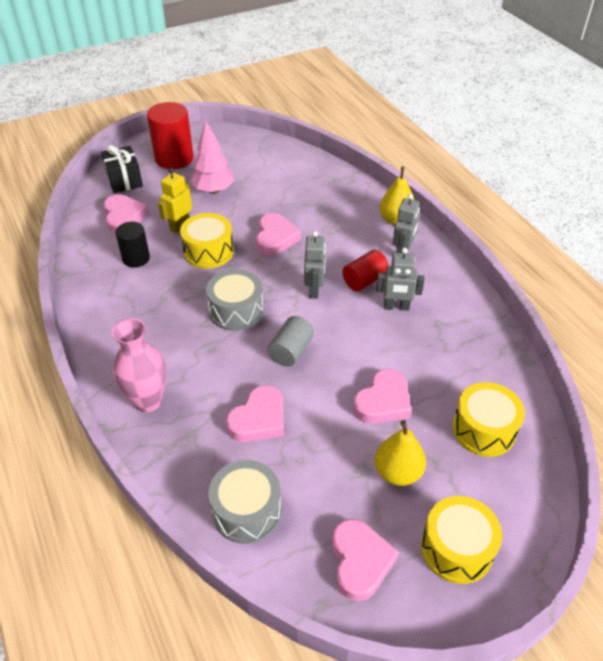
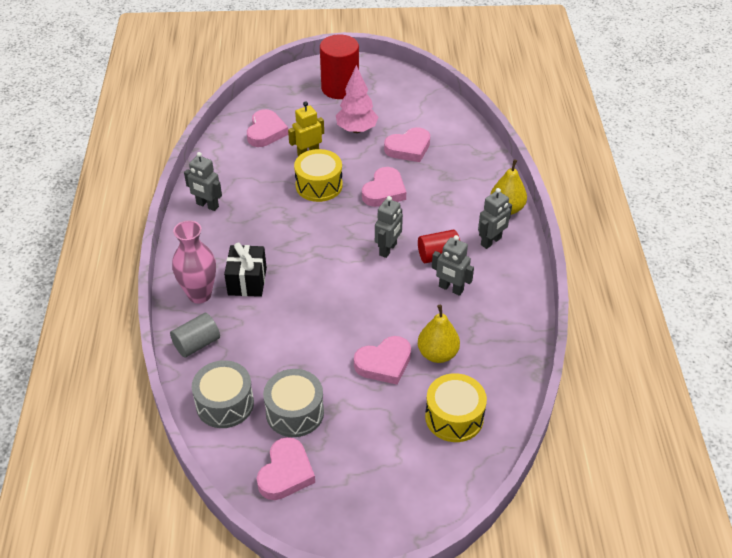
camera: 25 degrees right, 0 degrees up
(103, 306) = (207, 205): none -> grey robot
(124, 180) = (285, 97): black gift -> black gift (247, 281)
(136, 258) = (255, 172): black cylinder -> none
(236, 310) = (311, 245): grey drum -> grey drum (295, 412)
(259, 419) = (275, 340): pink heart -> pink heart (408, 148)
(291, 351) = (335, 294): grey cylinder -> grey cylinder (197, 344)
(398, 472) = (358, 422): yellow pear -> yellow pear (437, 354)
(456, 548) = (366, 495): yellow drum -> none

